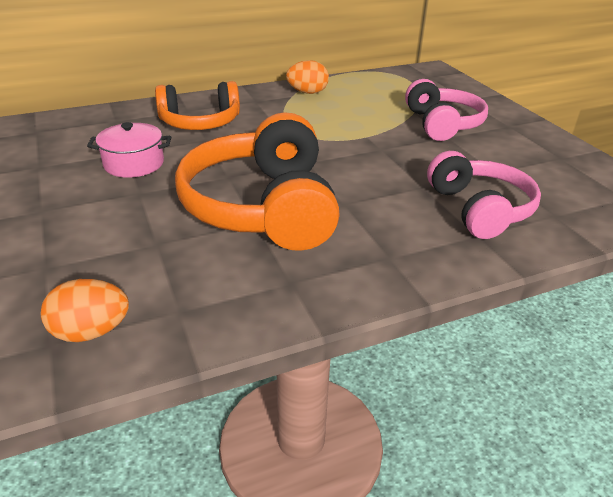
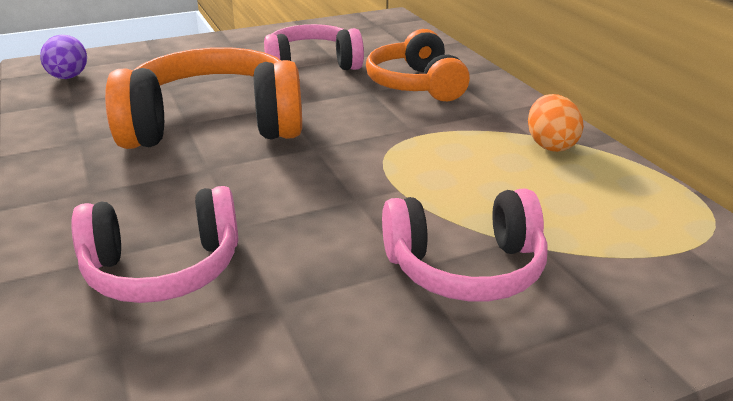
camera: 90 degrees right, 5 degrees down
(91, 332) = (68, 78): orange egg -> purple egg
(134, 164) = (312, 65): pink pot -> pink headphones

